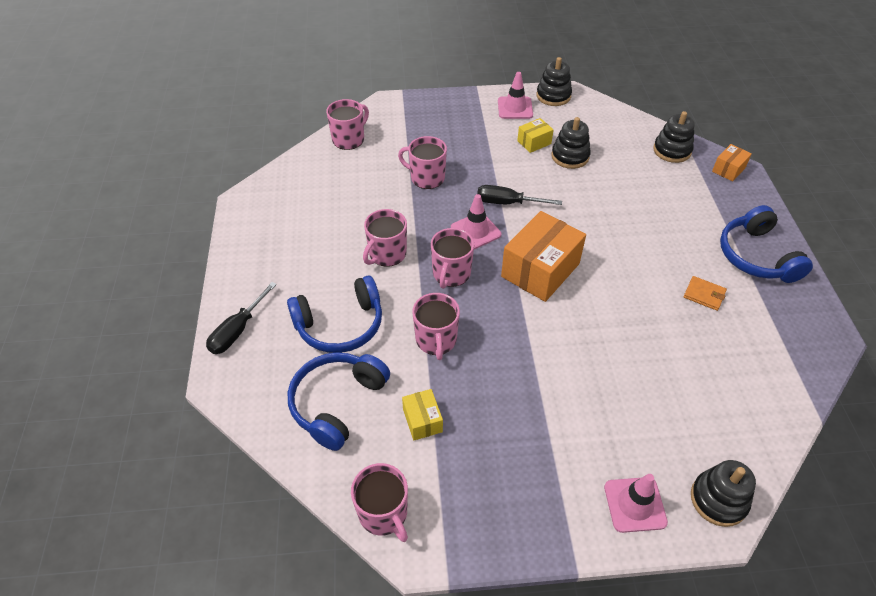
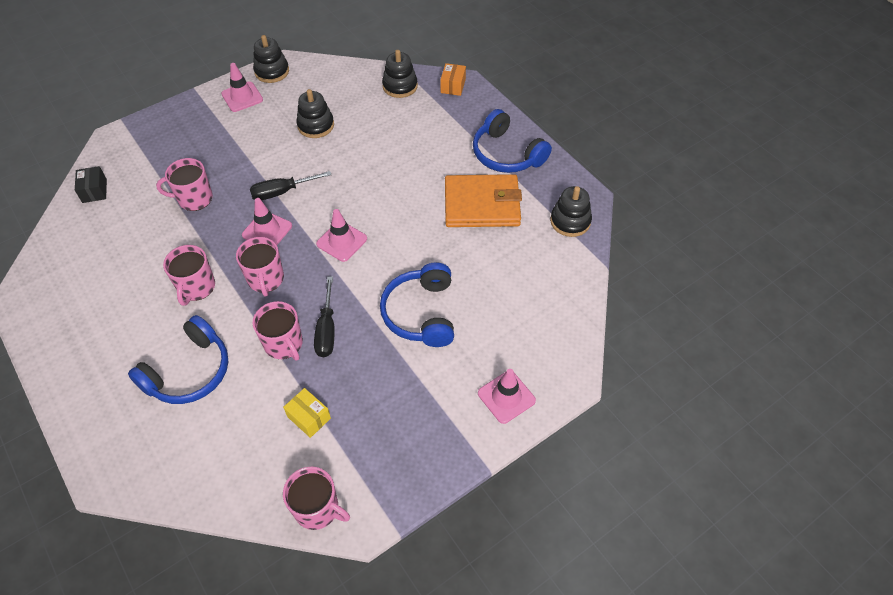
camera: 30 degrees left, 5 degrees up
(238, 330) = (91, 423): black screwdriver -> black screwdriver (327, 329)
(337, 403) = (226, 440): blue headphones -> blue headphones (421, 313)
(349, 139) = (94, 191): pink mug -> black box
(534, 142) = (277, 124): yellow box -> none
(540, 270) = (342, 241): orange box -> pink traffic cone
(704, 294) = (482, 204): orange wallet -> orange wallet, size x2.39
(718, 500) = (562, 362): black stacking toy -> black stacking toy (570, 221)

